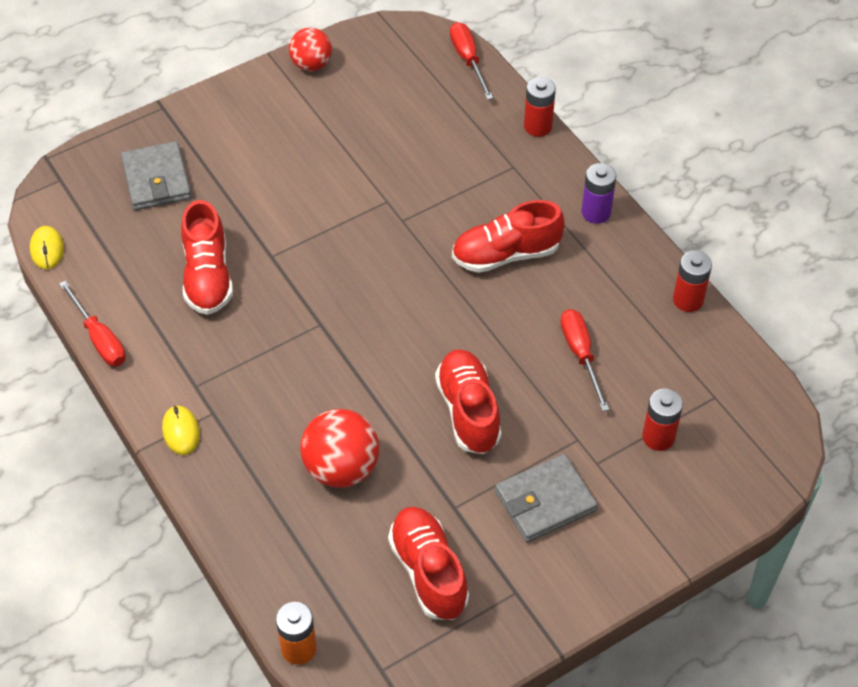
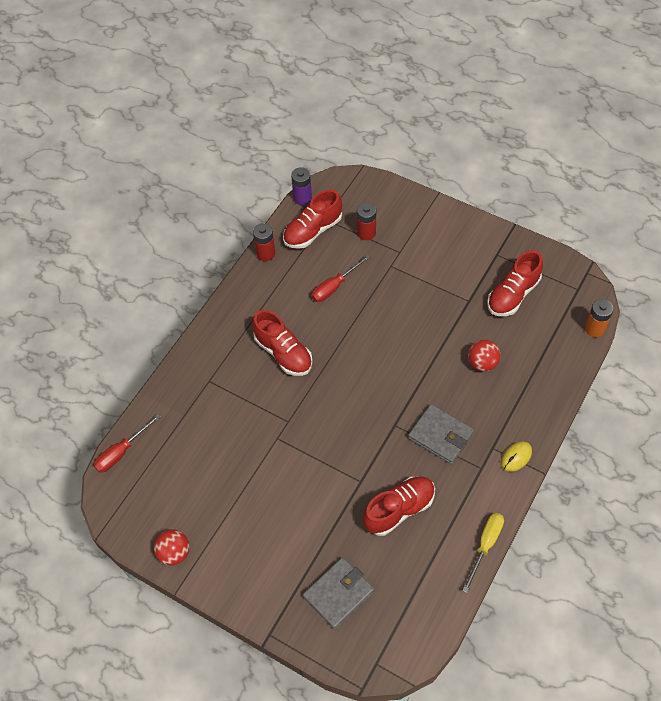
camera: 115 degrees left, 5 degrees up
(47, 249) = (440, 628): yellow mouse -> none
(99, 338) = (485, 545): red screwdriver -> yellow screwdriver
(341, 468) = (482, 363): red ball -> red ball, size x0.66
(468, 411) = (406, 321): red shoe -> red shoe (313, 231)
(538, 126) = (166, 382): red battery -> none
(545, 501) = (437, 264): grey wallet -> grey wallet (440, 436)
(596, 212) = (224, 321): purple battery -> purple battery (302, 198)

